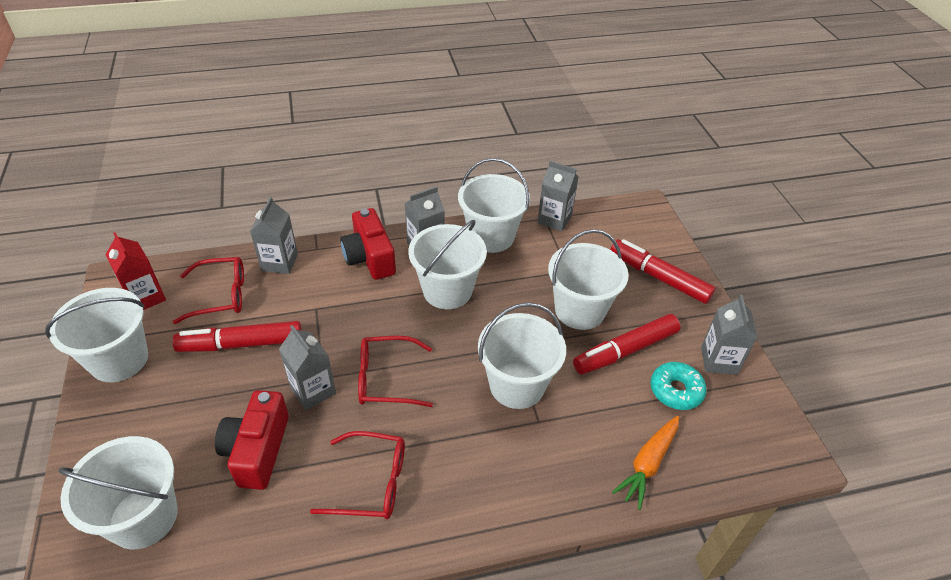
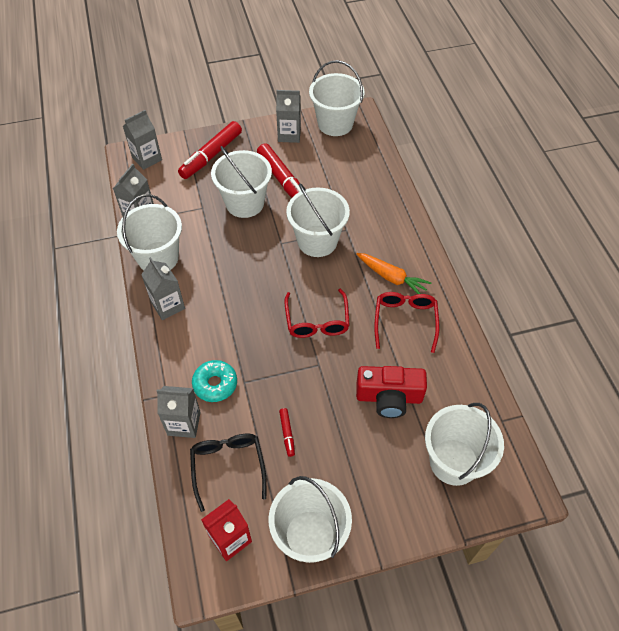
camera: 90 degrees left, 10 degrees up
(221, 295) = (228, 466): red glasses -> black glasses
(241, 344) = (287, 433): red marker -> red marker, size x0.46
(313, 390) = (332, 369): grey carton -> grey carton (147, 159)
(370, 257) = (180, 348): red camera -> none
(447, 290) = (223, 286): white bucket -> white bucket (335, 124)
(648, 463) = (371, 177): orange carrot -> orange carrot (391, 277)
(676, 390) = (315, 158): turquoise donut -> turquoise donut (215, 384)

